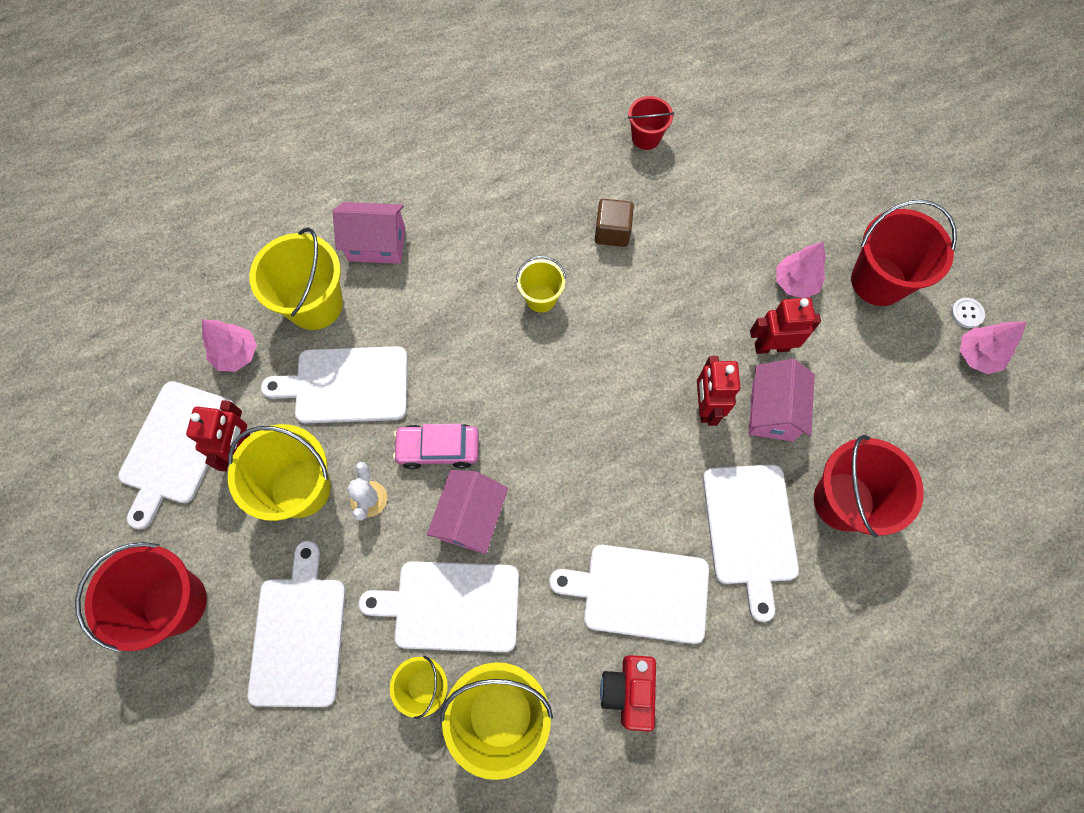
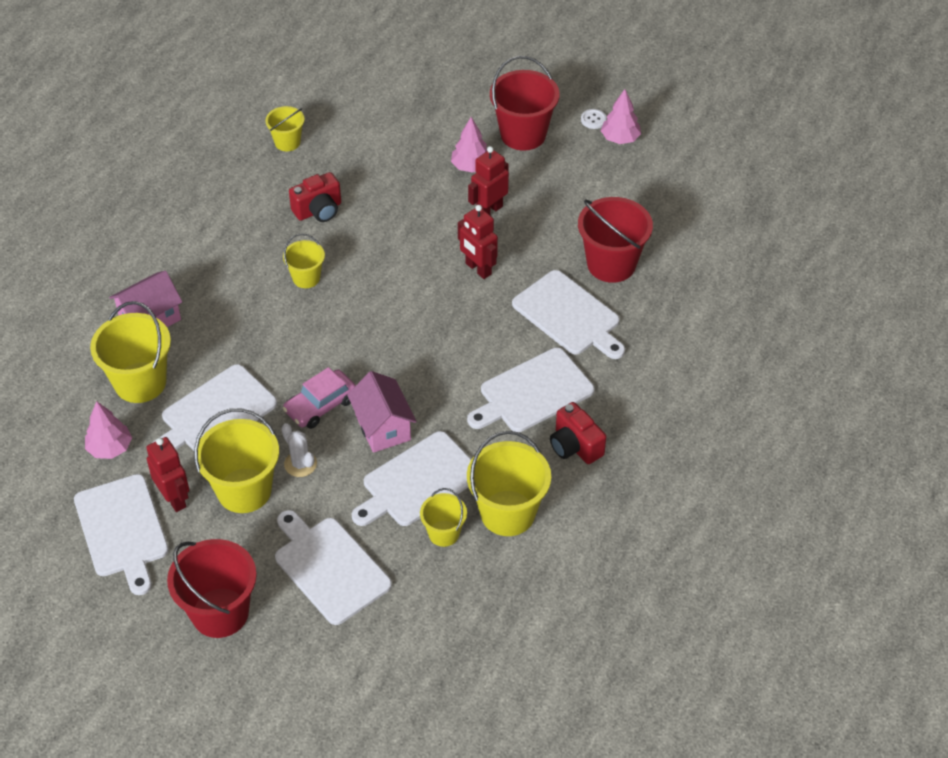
camera: 40 degrees left, 20 degrees down
(612, 232) = (318, 210): brown cube -> red camera
(646, 137) = (287, 142): red bucket -> yellow bucket
(772, 411) = (523, 245): pink house -> none

